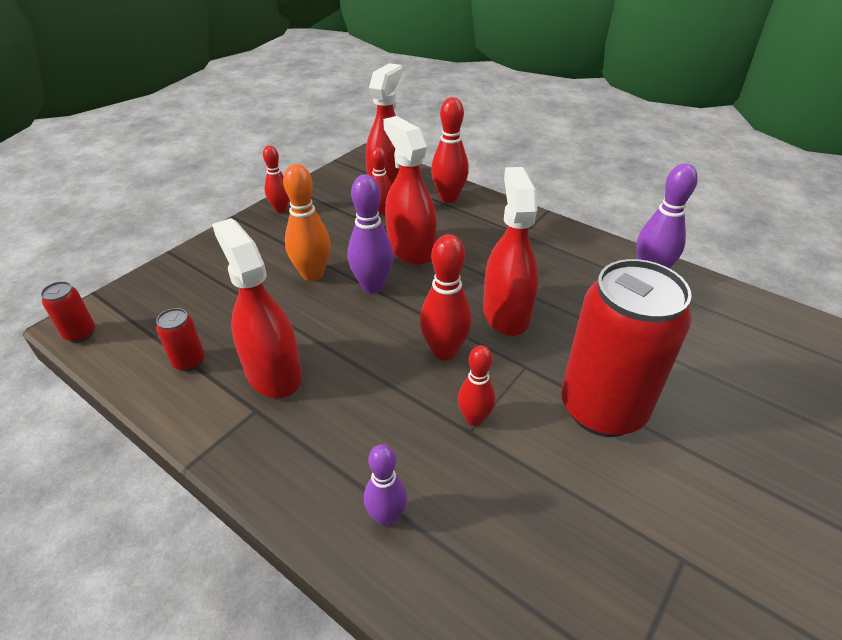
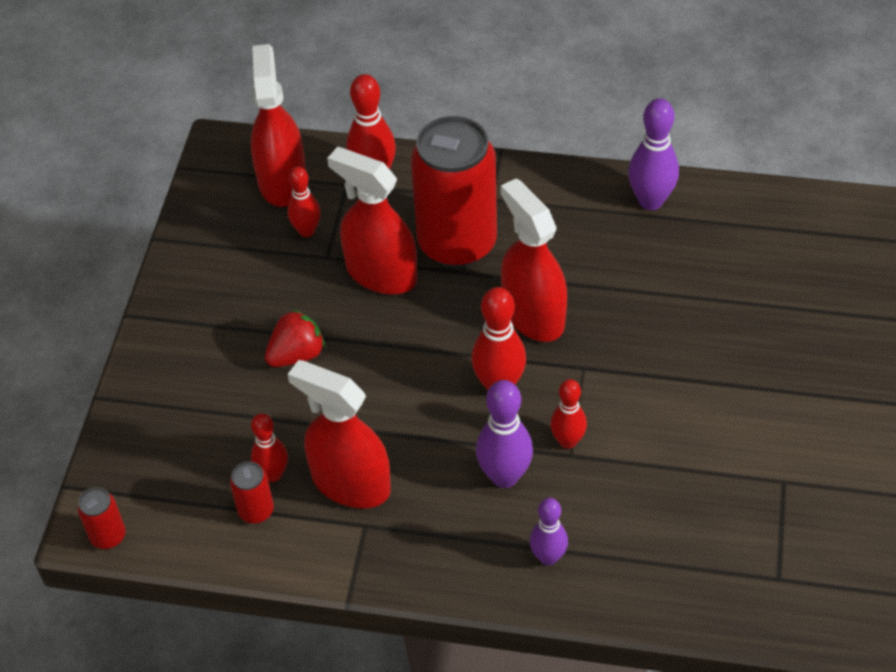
camera: 25 degrees left, 10 degrees up
(281, 209) = (181, 279): red bowling pin -> red bowling pin (273, 474)
(312, 274) = (297, 355): orange bowling pin -> red strawberry
(372, 286) = (374, 341): purple bowling pin -> purple bowling pin (504, 476)
(602, 409) = (672, 380): red can -> red can (457, 243)

